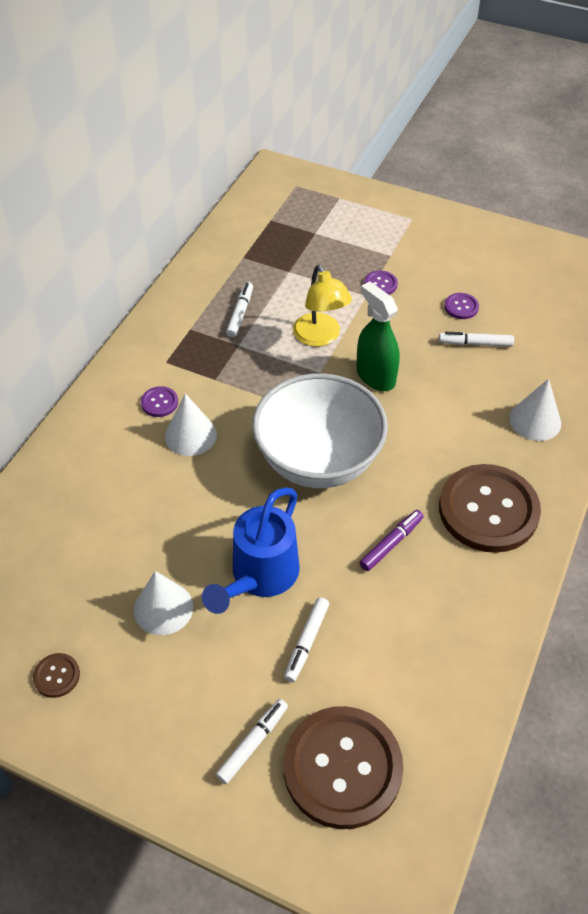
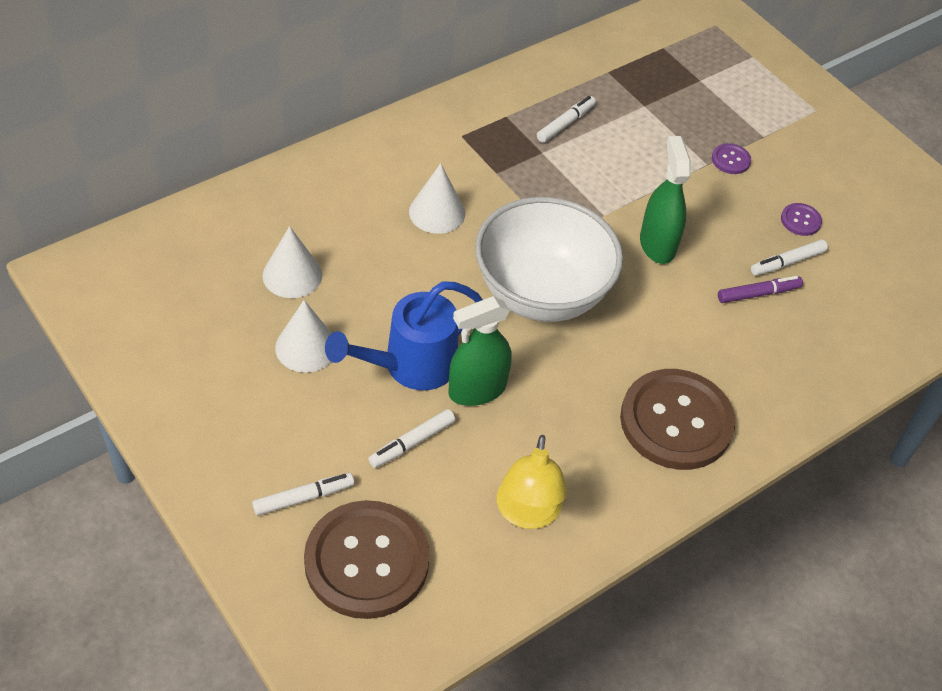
camera: 25 degrees right, 0 degrees up
(57, 676) = (179, 354): brown button -> none
(159, 402) = (429, 170): purple button -> none
(320, 337) = (629, 182): yellow lamp -> yellow lamp (527, 514)
(325, 568) = (477, 390): none -> green spray bottle
(391, 543) = (555, 401): purple marker -> purple marker (758, 294)
(475, 344) = (787, 262): white marker -> white marker turned 60 degrees counterclockwise
(535, 420) = (792, 365): white cone -> white cone (292, 275)

